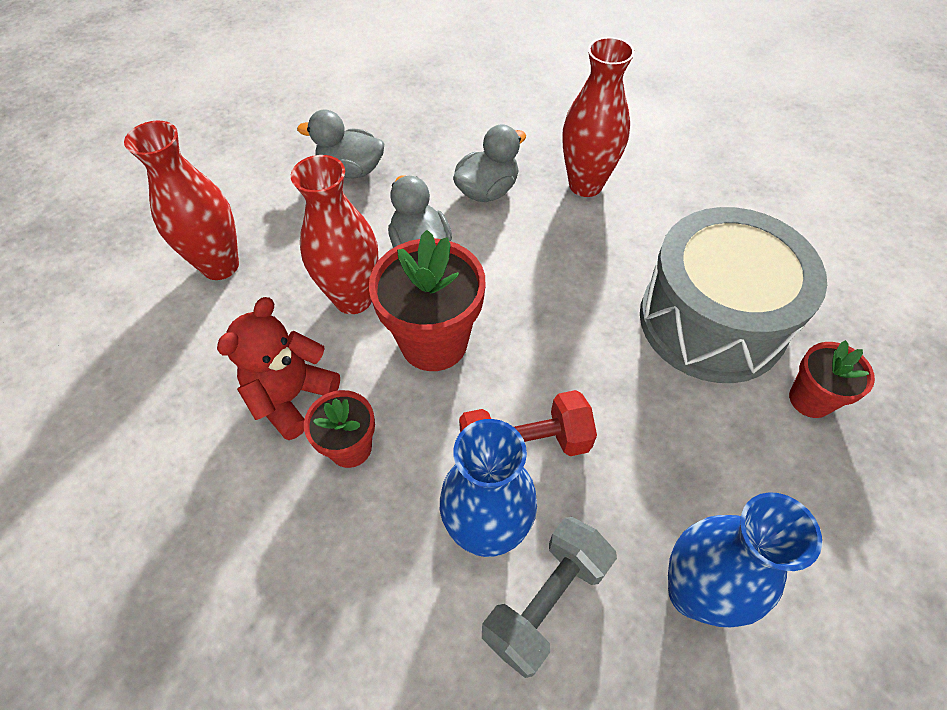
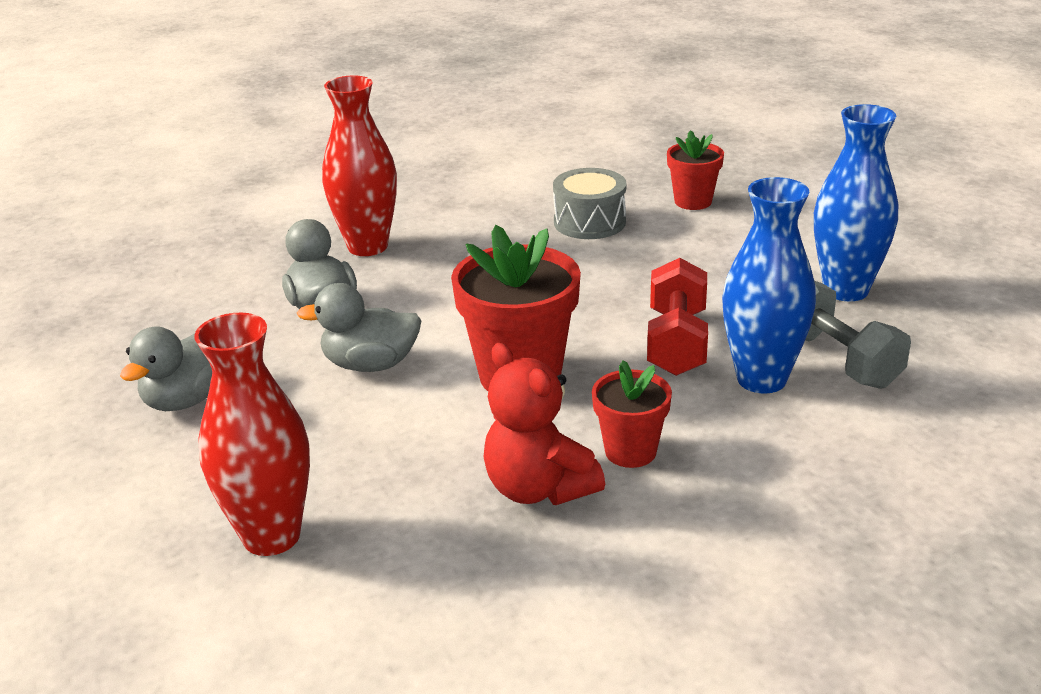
camera: 70 degrees left, 25 degrees down
(353, 299) = (417, 424): red vase -> none
(711, 321) = (589, 222): grey drum -> grey drum, size x0.51

